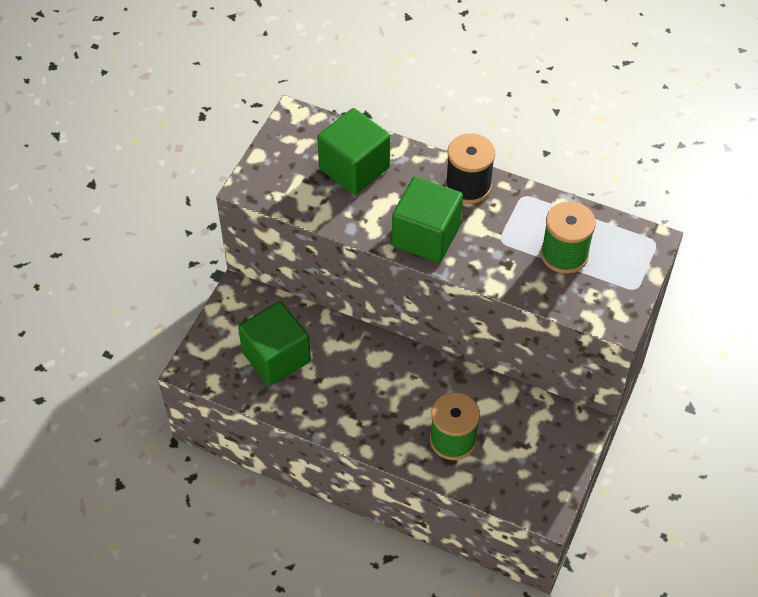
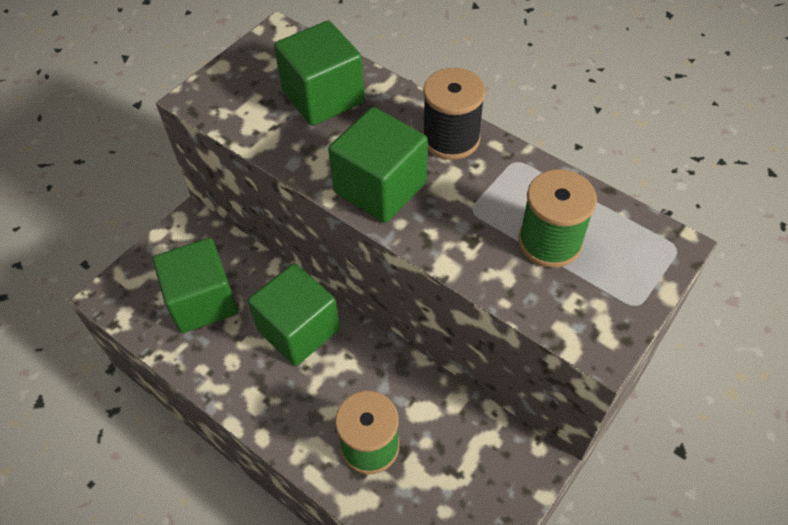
camera: 15 degrees right, 0 degrees up
(366, 364) = (298, 330): none -> green cube

